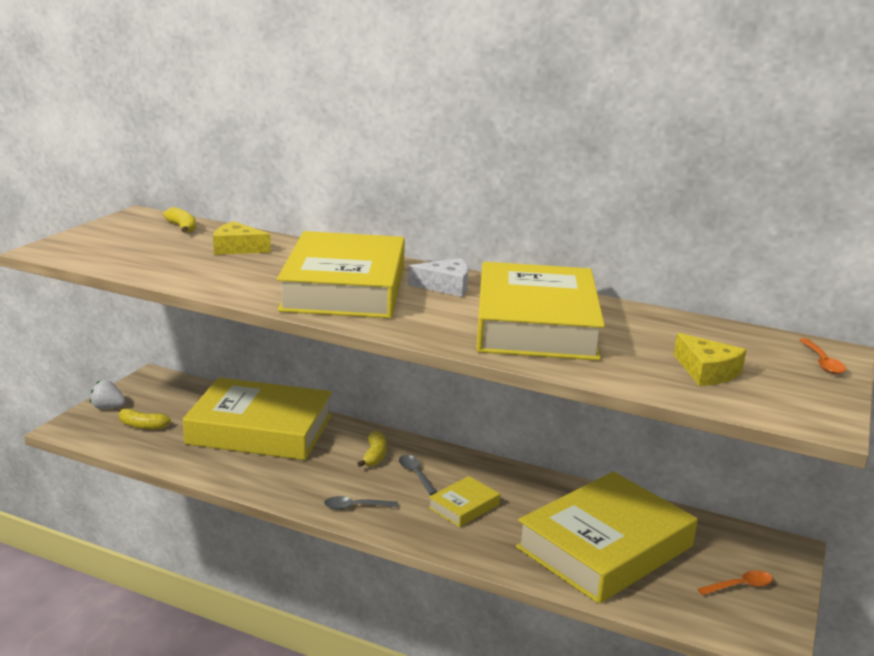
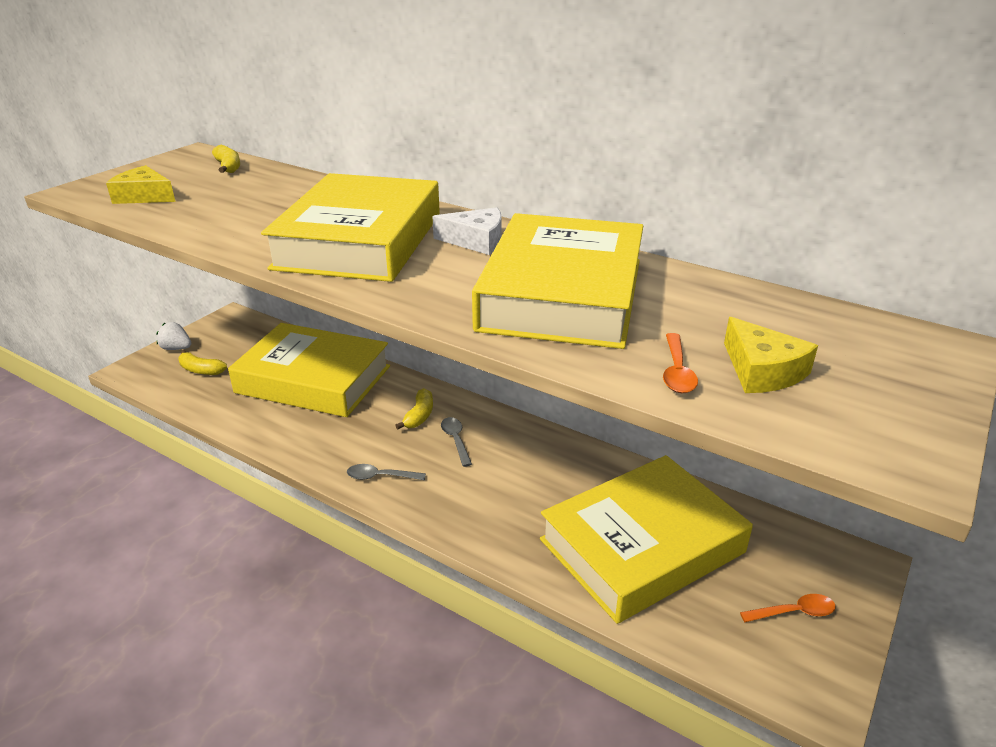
camera: 10 degrees right, 10 degrees up
(237, 248) = (270, 191): yellow cheese -> yellow cheese (144, 196)
(463, 506) = (496, 483): yellow book -> none
(822, 362) = (926, 362): orange spoon -> orange spoon (677, 372)

